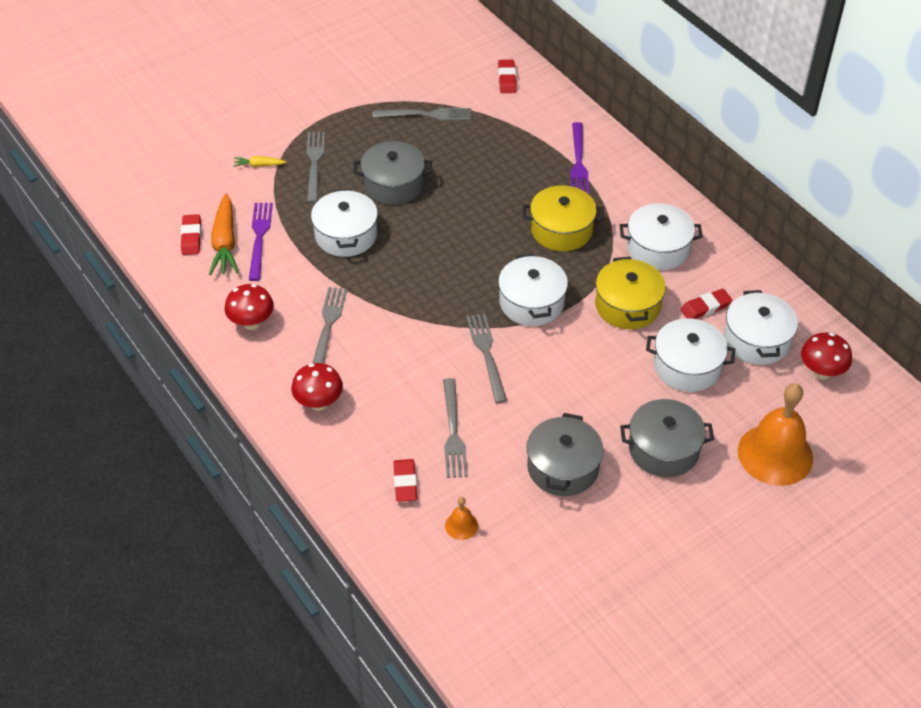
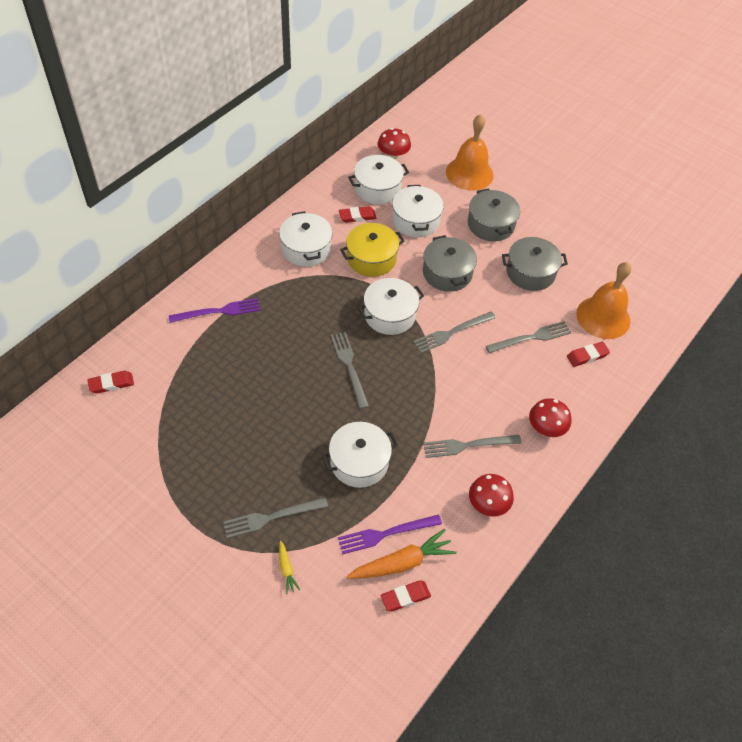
camera: 110 degrees left, 5 degrees up
(393, 184) = (283, 441): grey pot -> grey pot (447, 273)
(426, 115) = (177, 438): grey fork -> grey fork (349, 366)
(461, 525) = (603, 317): orange bell -> orange bell, size x2.34
(561, 230) = (304, 309): yellow pot -> none
(705, 307) = (357, 216): red eraser -> red eraser turned 60 degrees counterclockwise

